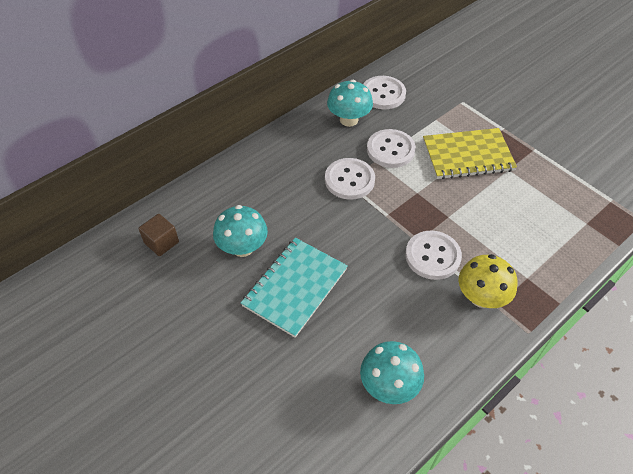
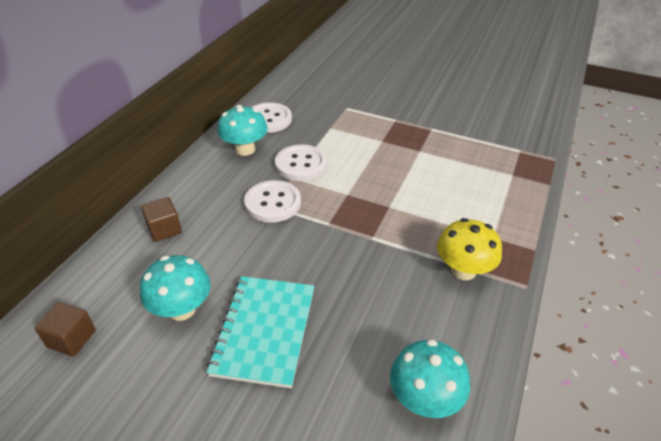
camera: 25 degrees left, 10 degrees down
(255, 176) = (164, 229): none -> brown cube
(432, 256) = (395, 247): white button -> none
(467, 155) = (376, 149): yellow notebook -> none

